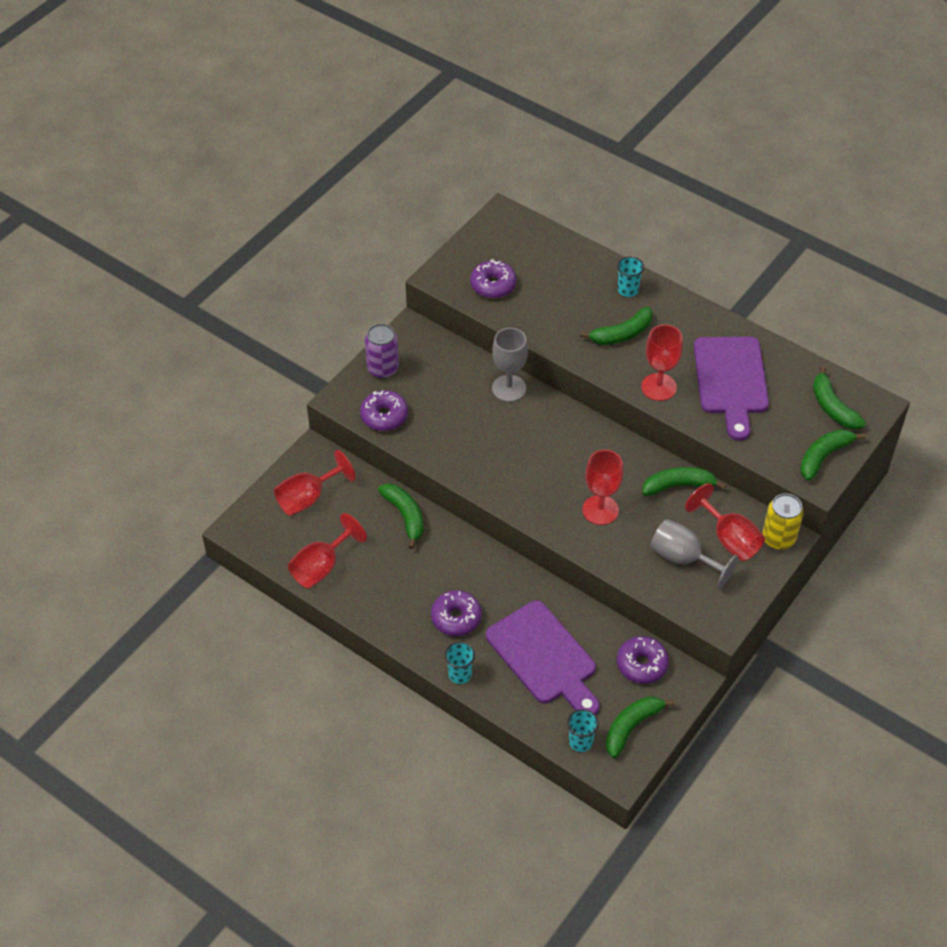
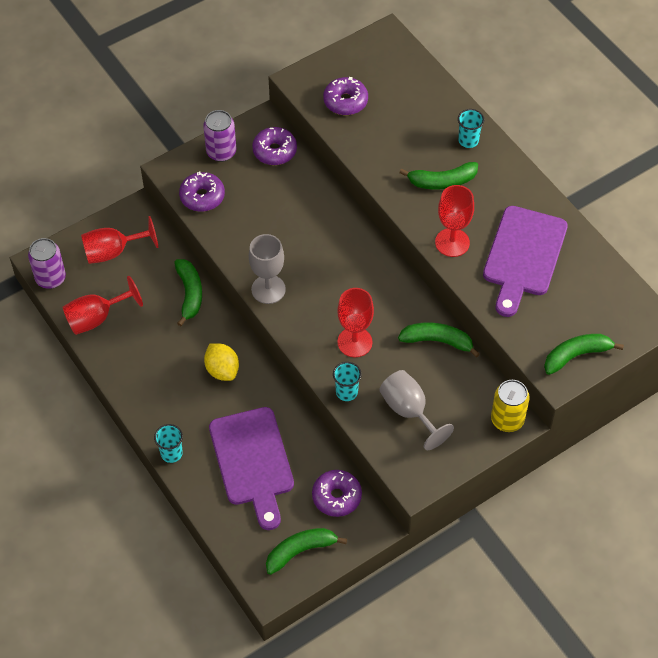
camera: 20 degrees right, 5 degrees up
(255, 542) = (50, 278): none -> purple can
(456, 618) = (191, 401): purple donut -> purple donut (274, 151)
(472, 579) = (222, 370): none -> yellow lemon
(509, 388) = (325, 203): grey goblet -> grey goblet (268, 289)
(580, 742) = (249, 549): turquoise cup -> turquoise cup (346, 392)
(729, 539) = (460, 406): red goblet -> none
(832, 407) = (608, 310): green banana -> none

